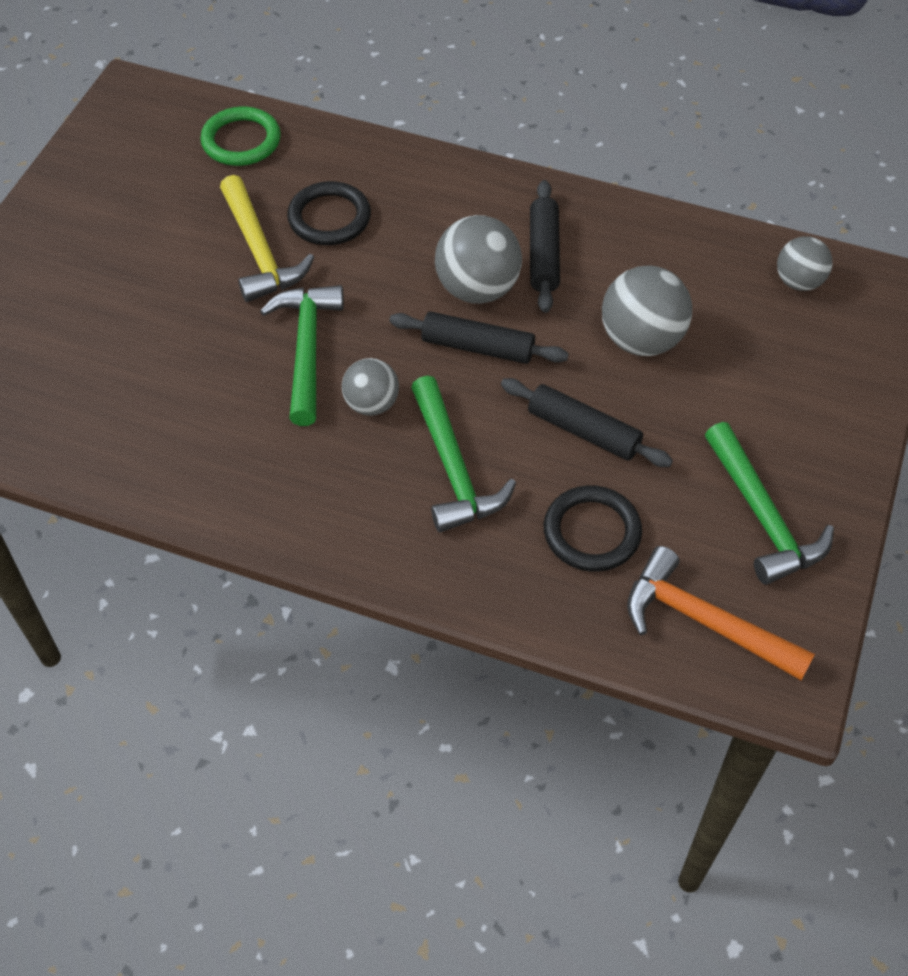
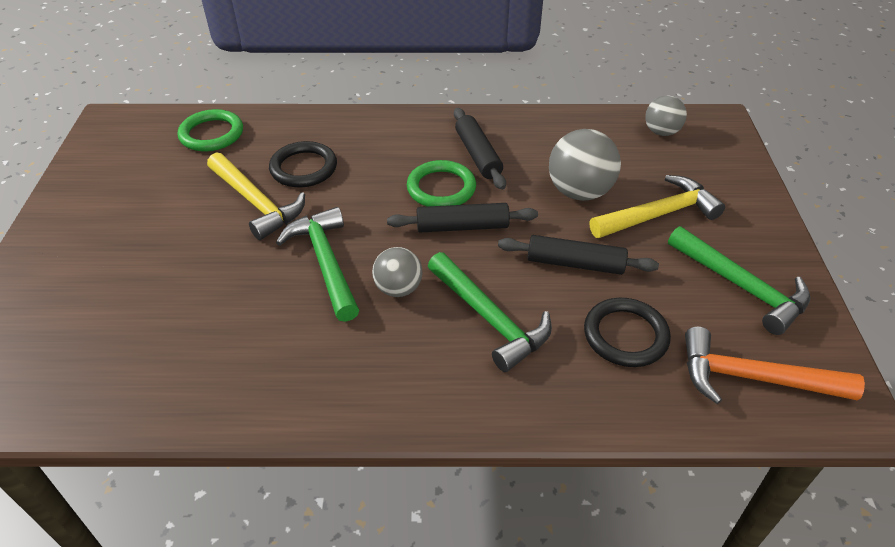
camera: 20 degrees left, 10 degrees down
(477, 289) = (441, 188): grey ball -> green ring
(721, 397) = (658, 214): none -> yellow hammer

